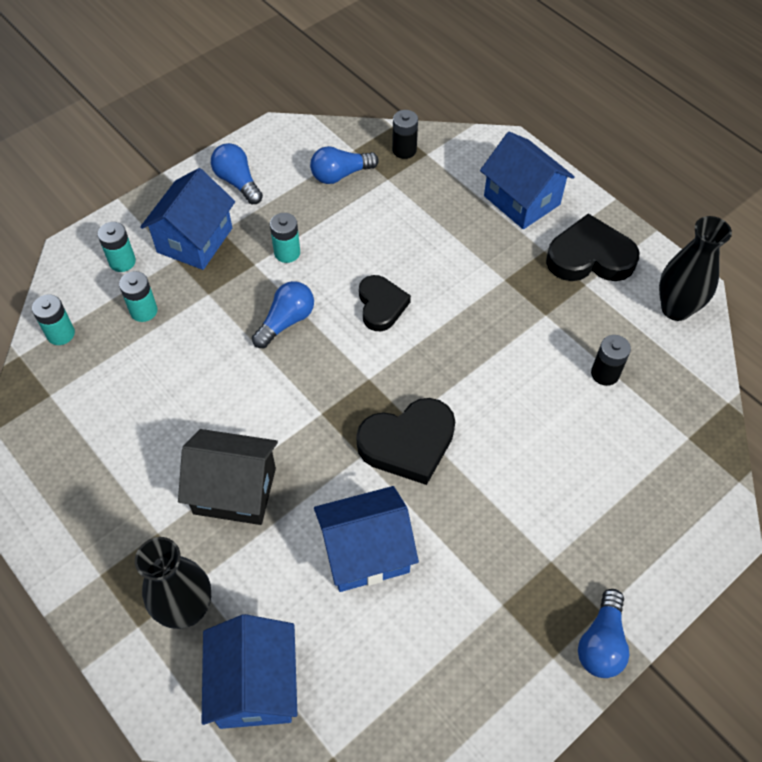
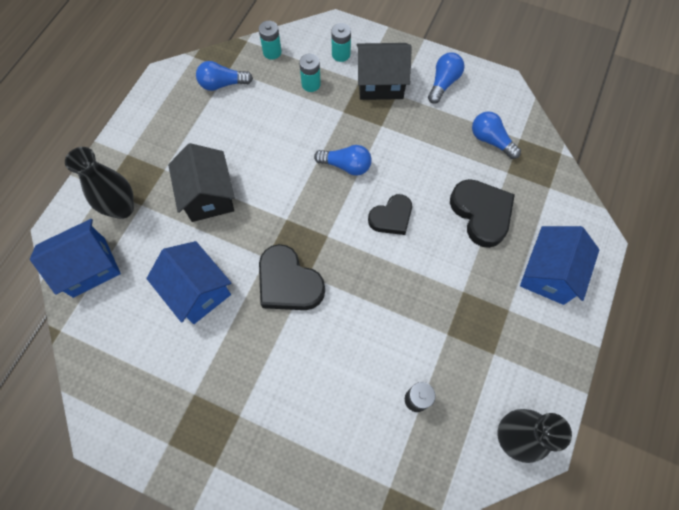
camera: 65 degrees right, 10 degrees up
(195, 240) = (380, 83): blue house -> black house
(287, 253) = (402, 140): turquoise battery -> none
(404, 150) = (542, 171): black battery -> none
(590, 257) = (523, 347): black heart -> black heart (481, 213)
(601, 643) = (190, 474): blue light bulb -> blue light bulb (222, 84)

